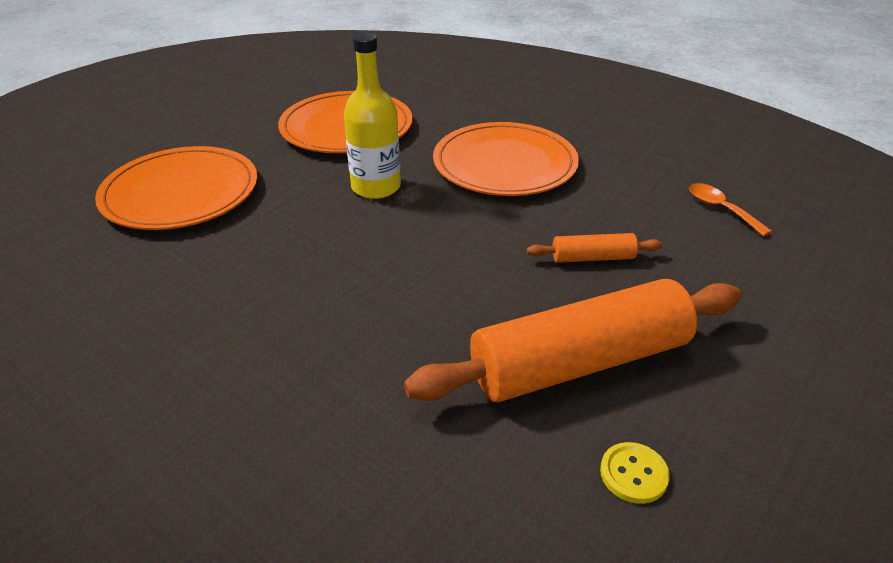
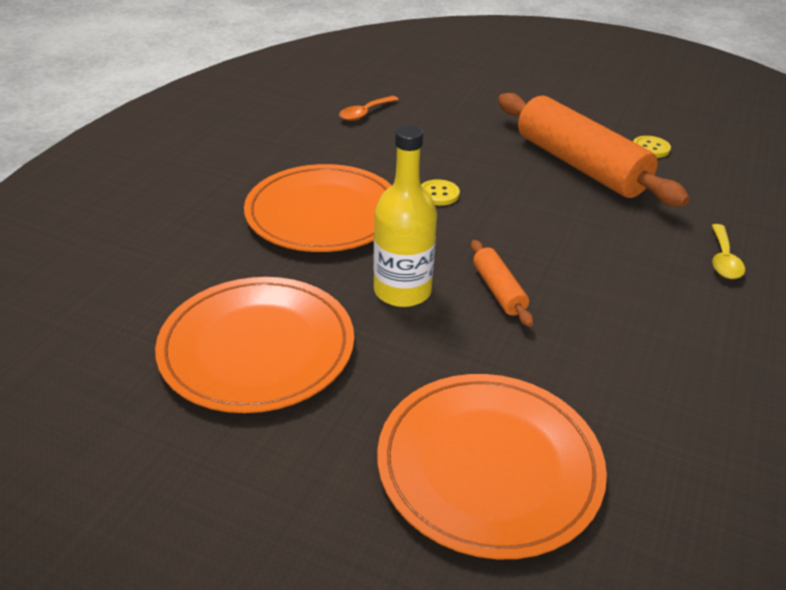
camera: 105 degrees left, 0 degrees up
(313, 426) = (723, 259): none -> yellow spoon
(525, 230) = (439, 194): none -> yellow button
(592, 258) = (461, 163): orange rolling pin -> orange rolling pin (498, 290)

